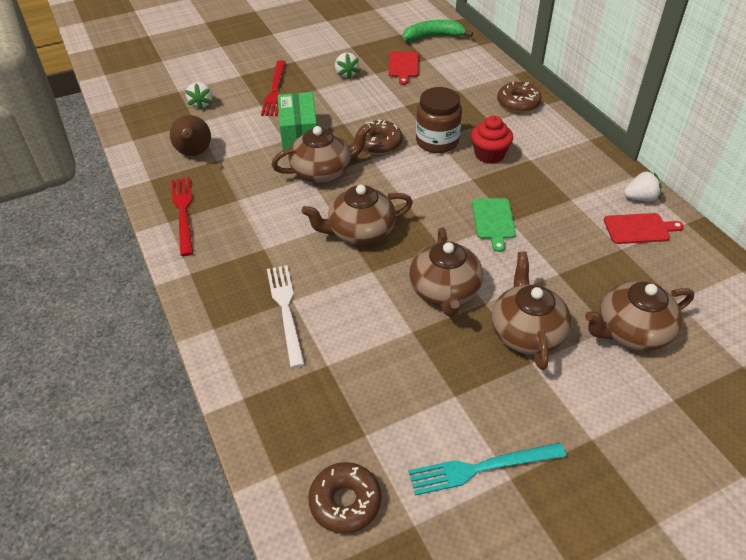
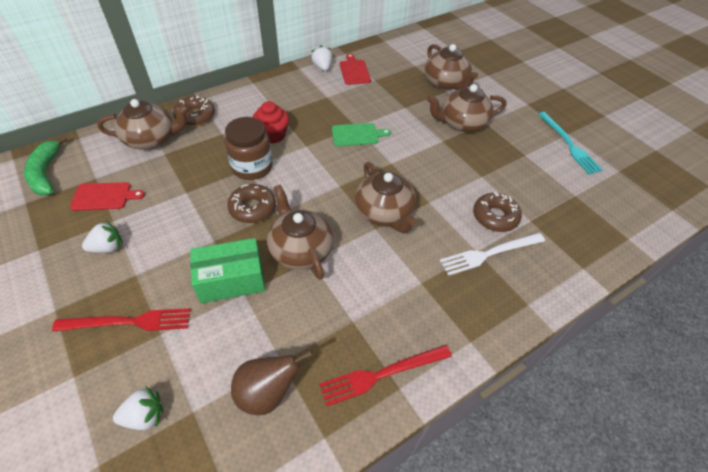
camera: 100 degrees left, 5 degrees up
(345, 502) = (625, 201): brown donut -> brown donut (495, 217)
(444, 291) = (438, 160): brown teapot -> brown teapot (151, 139)

